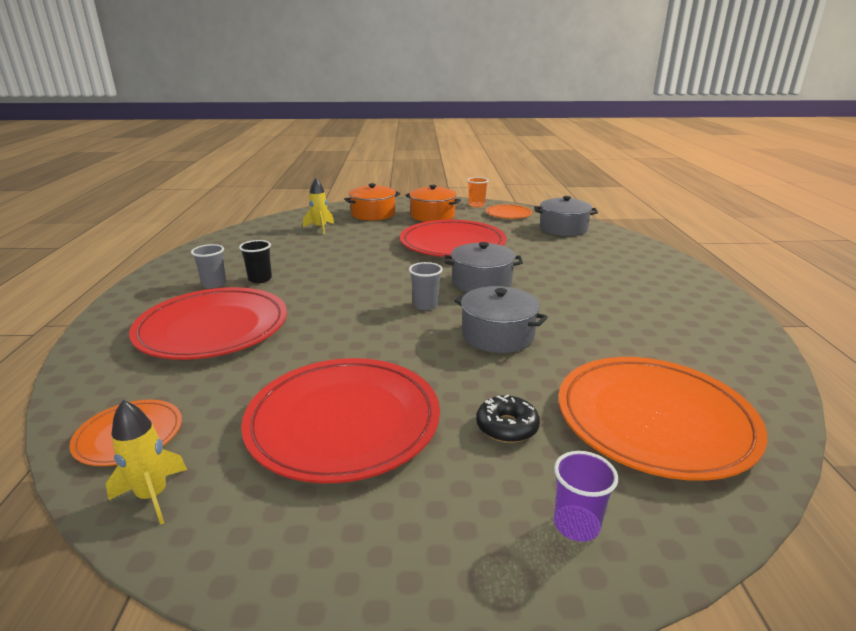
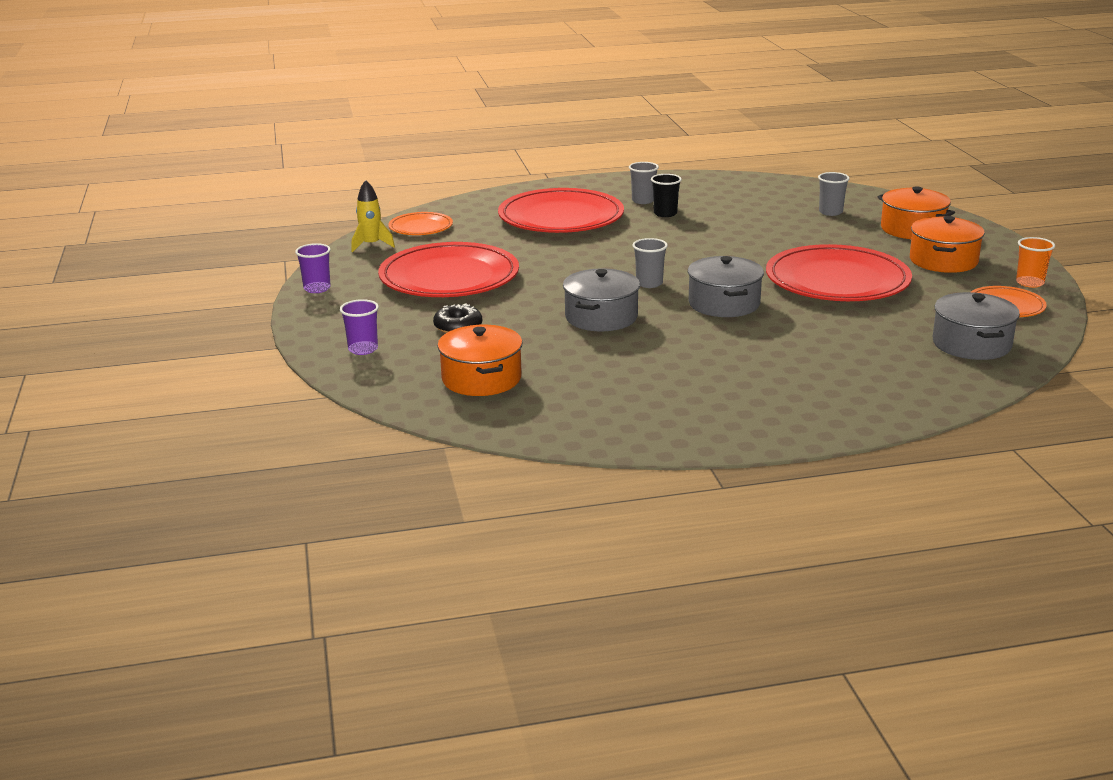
camera: 80 degrees right, 0 degrees up
(307, 582) = (317, 288): none -> purple cup
(320, 228) = (830, 212): yellow rocket -> grey cup
(654, 420) = (481, 379): orange plate -> orange pot

